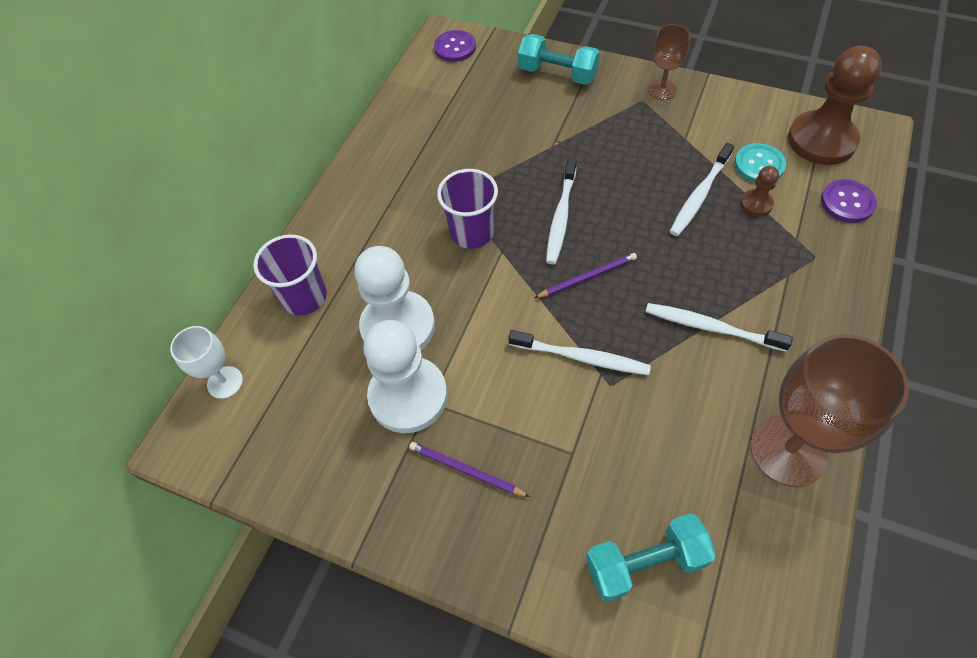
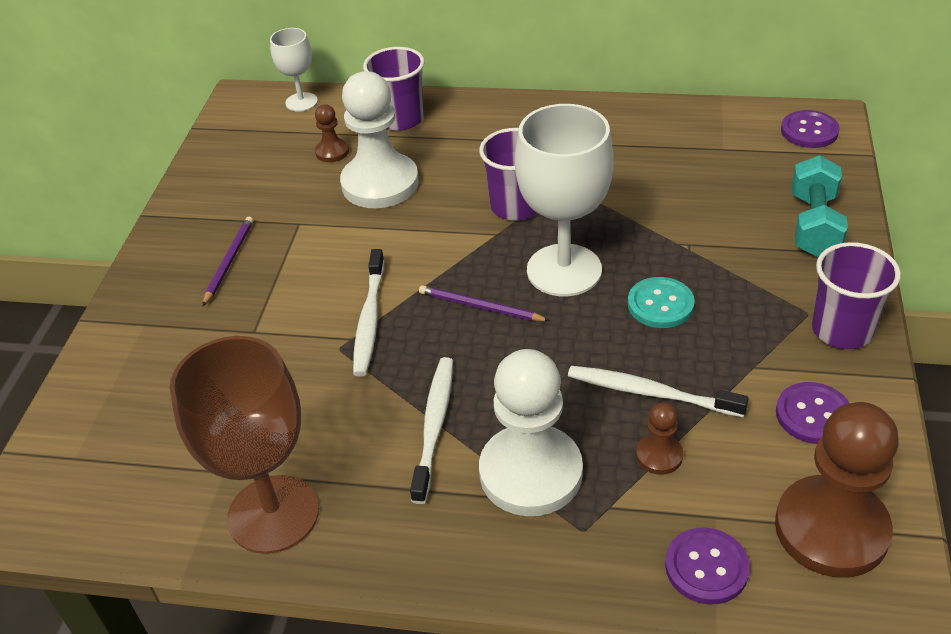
camera: 75 degrees right, 15 degrees down
(328, 362) = (332, 152): none -> brown pawn
(408, 396) = (303, 208): white pawn -> white pawn (530, 473)
(561, 217) = (564, 270): white toothbrush -> white goblet
(587, 277) = (480, 307): purple pencil -> purple pencil turned 150 degrees clockwise
(645, 563) = (138, 403): turquoise dumbbell -> none
(662, 90) = (842, 330): brown goblet -> purple cup
(732, 123) = (813, 415): none -> purple button
(759, 165) = (739, 453): turquoise button -> turquoise button (660, 304)

